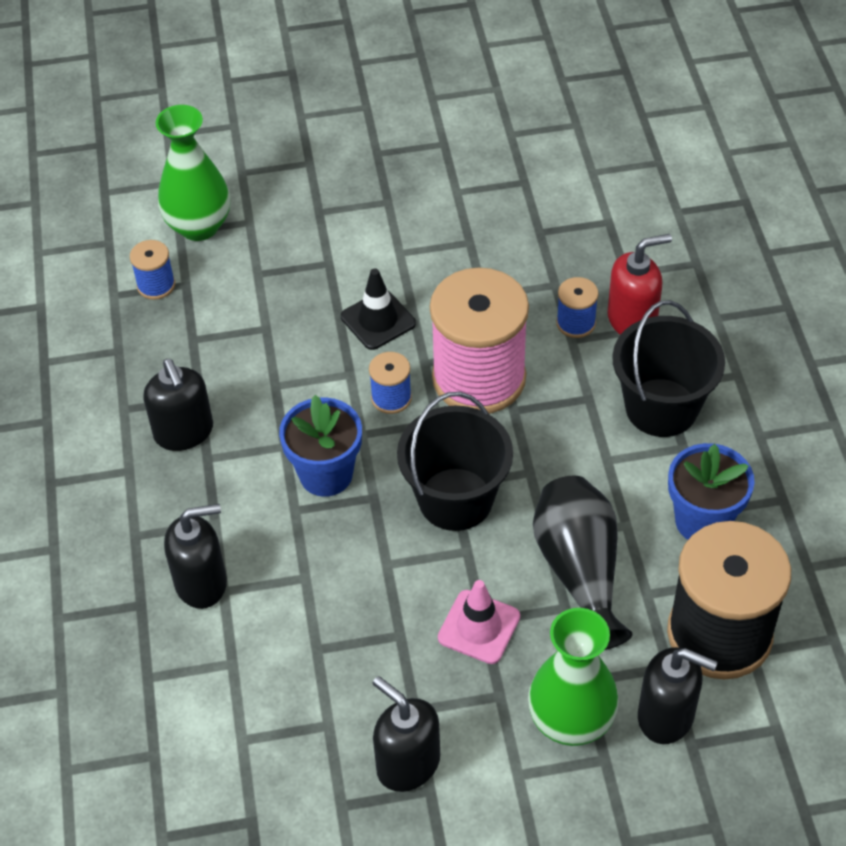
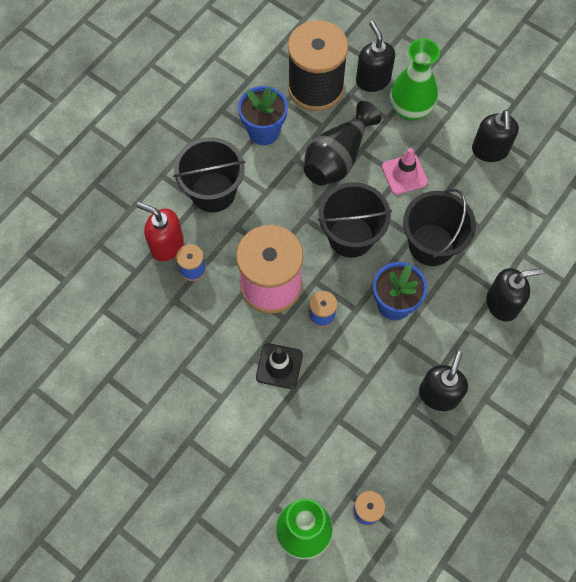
camera: 135 degrees left, 15 degrees up
(202, 583) = (502, 304): black soap dispenser -> black soap dispenser turned 135 degrees clockwise
(354, 573) = (431, 245): none -> black bucket

